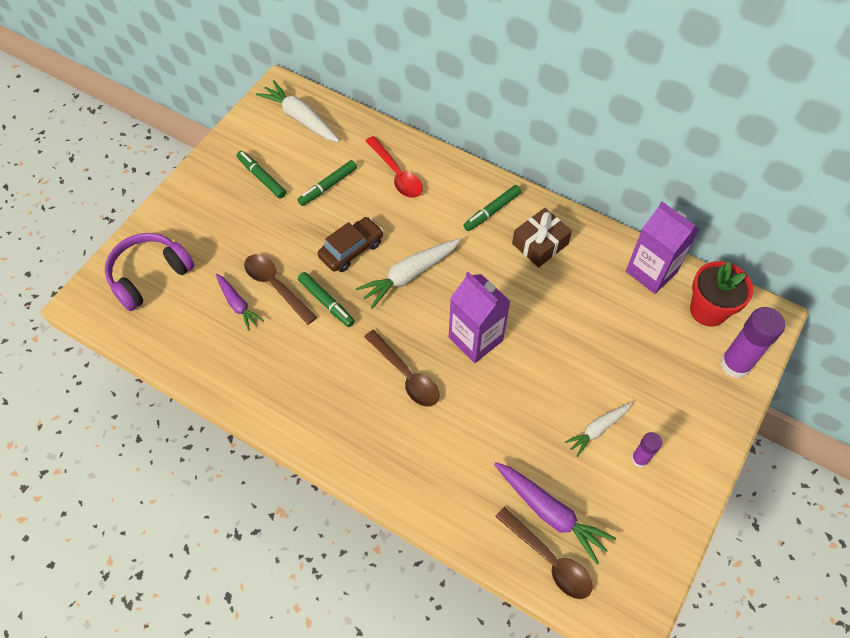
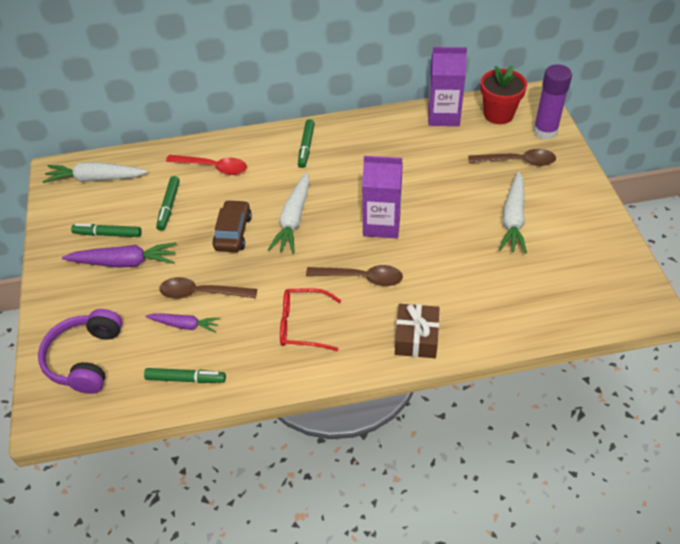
camera: 40 degrees left, 10 degrees down
(319, 378) = (302, 325): none -> red glasses
(326, 302) = (252, 276): green marker -> green marker (186, 379)
(540, 244) = (359, 145): brown gift -> brown gift (416, 337)
(549, 560) = (571, 309): brown spoon -> brown spoon (518, 161)
(550, 512) = (540, 284): purple carrot -> purple carrot (124, 262)
(598, 429) = (513, 219): white carrot -> white carrot, size x1.60
(639, 459) = (554, 216): purple glue stick -> none

